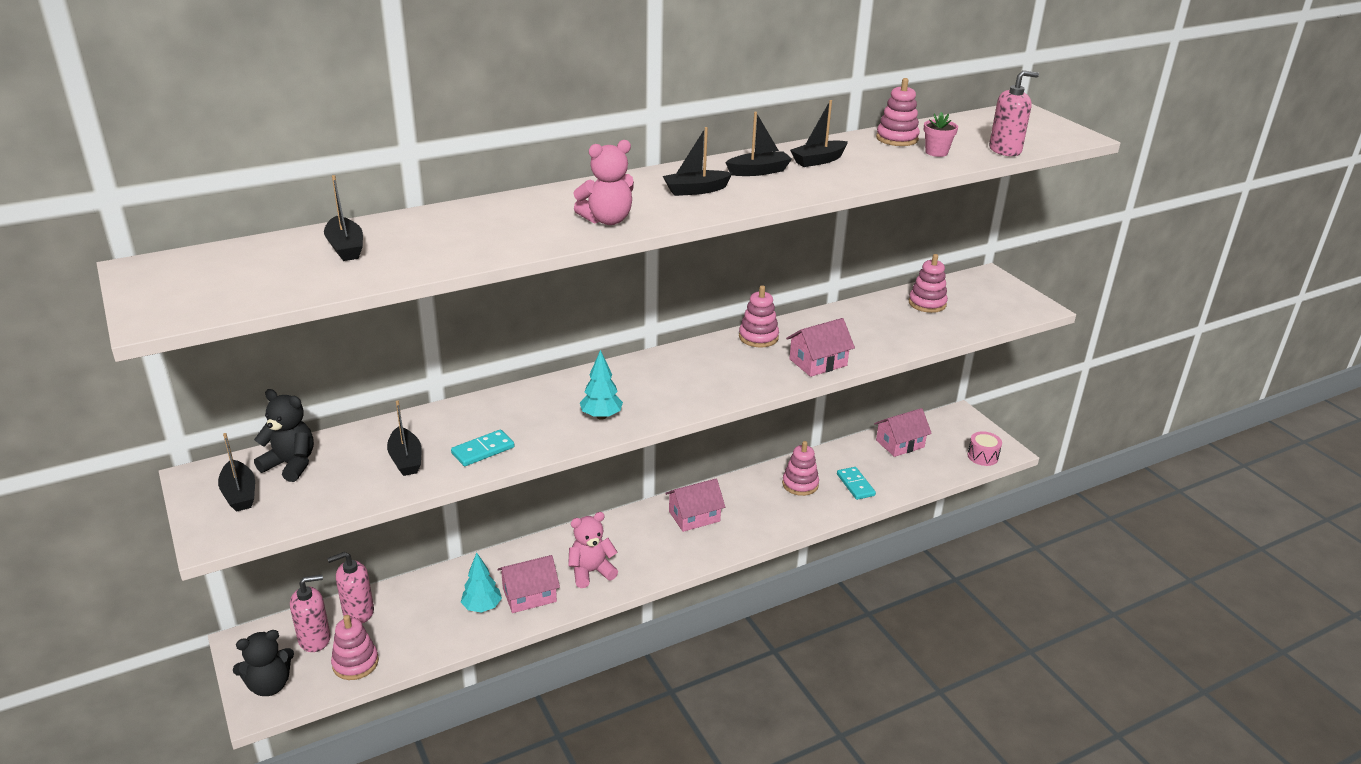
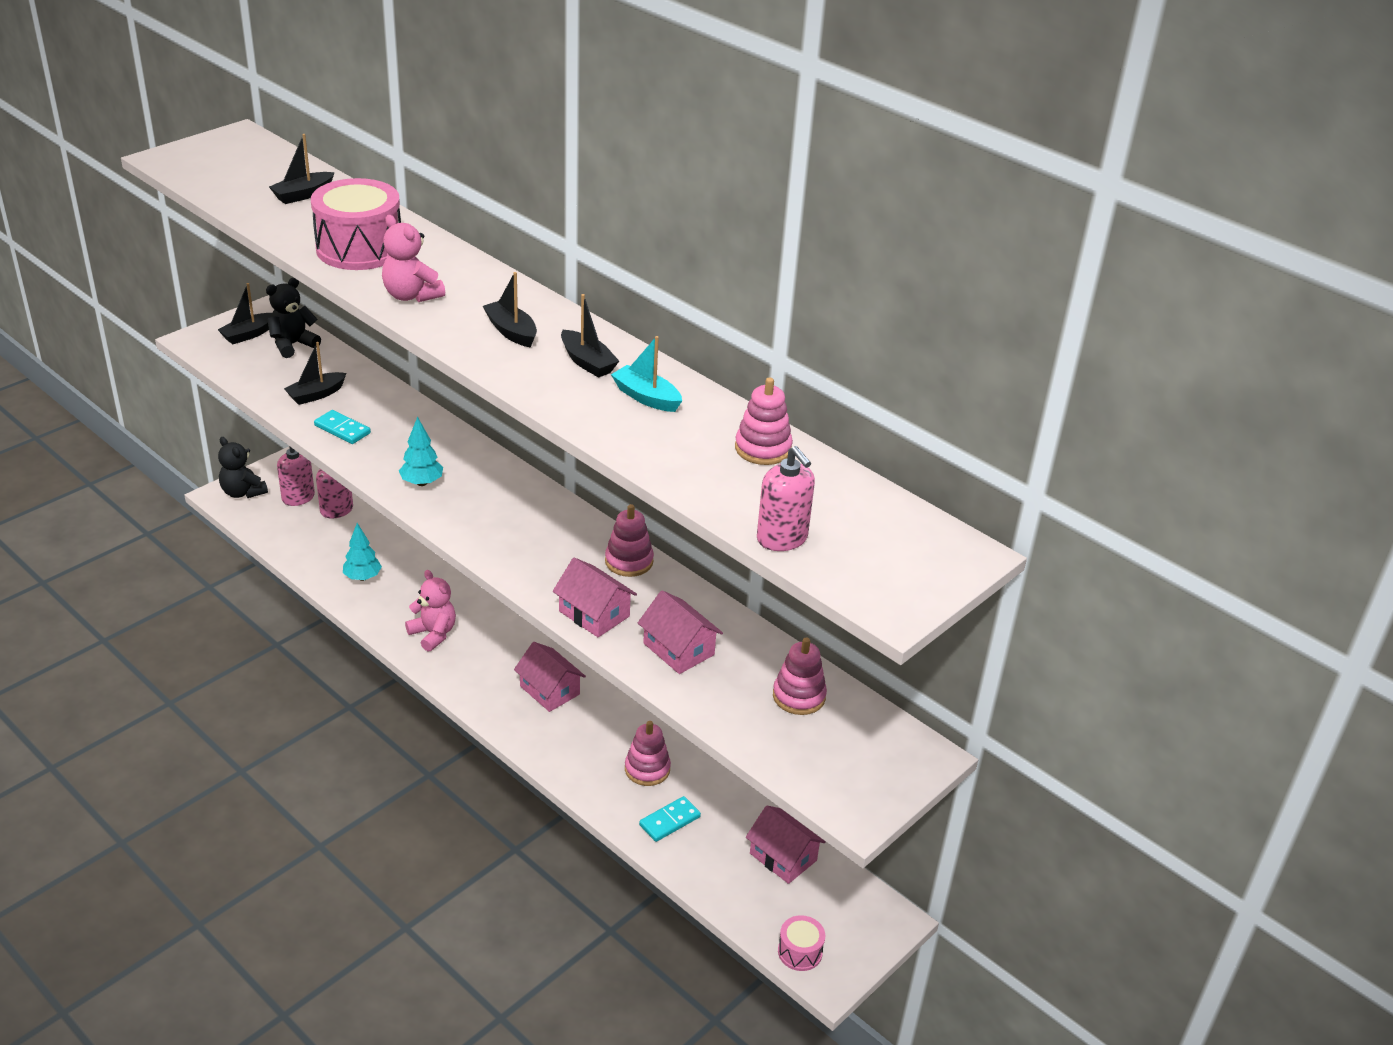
camera: 70 degrees right, 5 degrees up
(291, 464) = (293, 345): black teddy bear -> black teddy bear turned 135 degrees counterclockwise
(355, 663) = (276, 527): pink stacking toy -> none
(495, 232) = (359, 249): none -> pink drum
(529, 595) = (388, 602): pink house -> pink house (678, 649)
(818, 160) = (646, 397): black boat -> turquoise boat
(936, 152) = (733, 481): pink flower pot -> none

